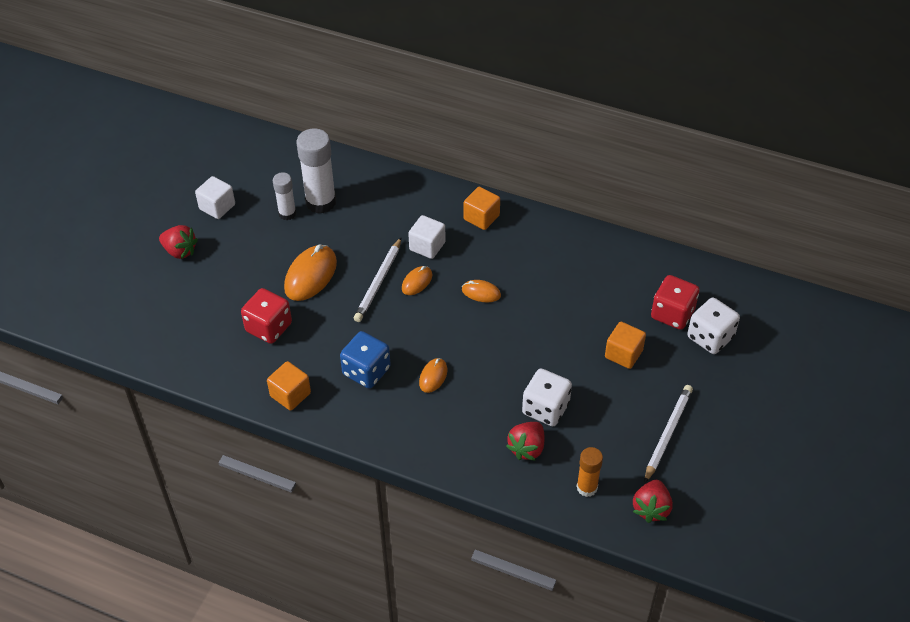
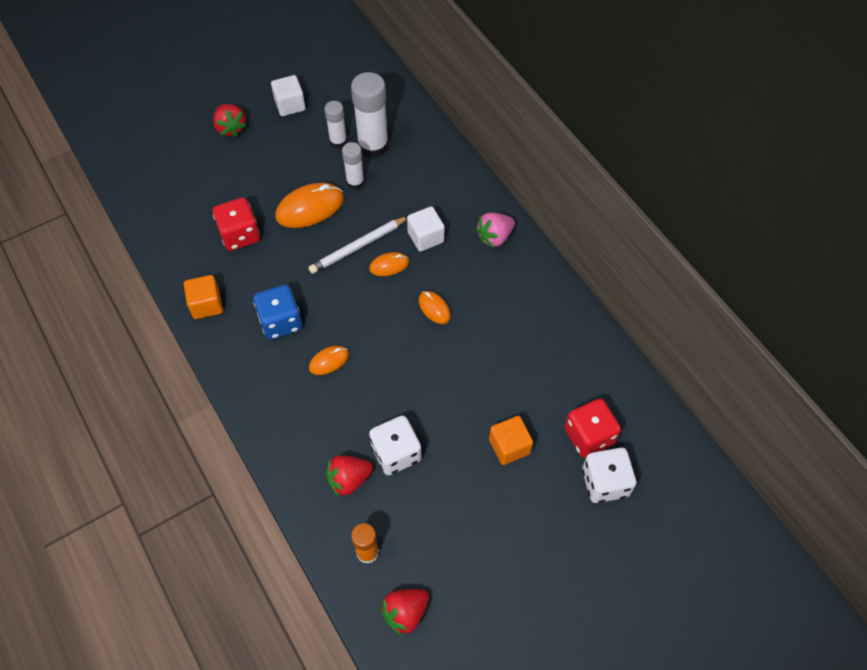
camera: 35 degrees right, 10 degrees up
(331, 236) = (355, 182): none -> white glue stick
(481, 217) = (494, 237): orange cube -> pink strawberry
(667, 433) = (482, 551): white pencil -> none

